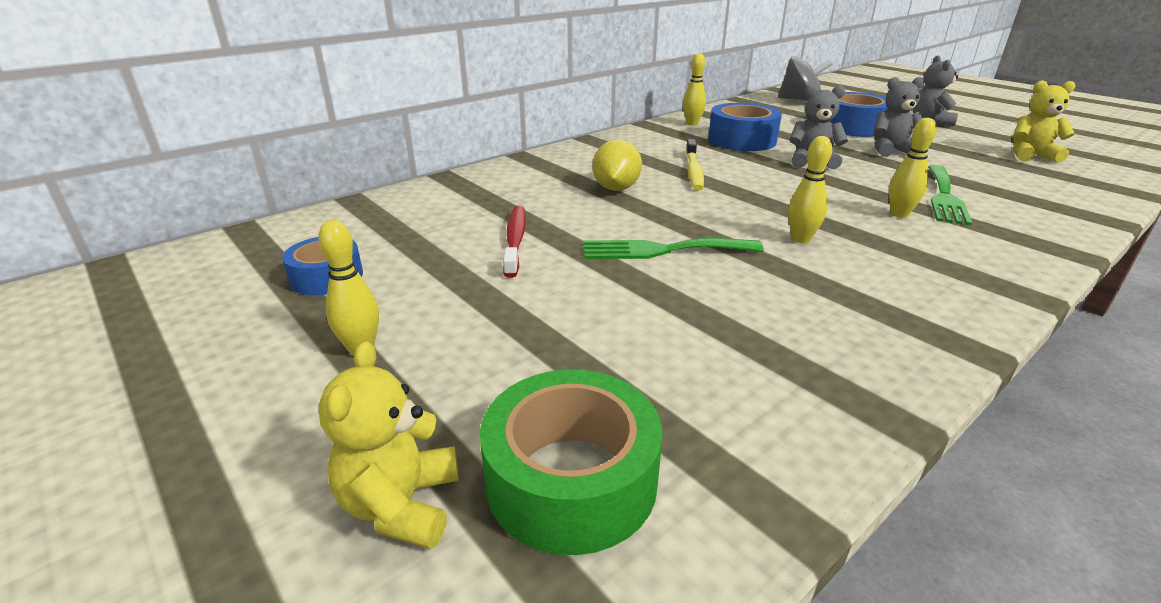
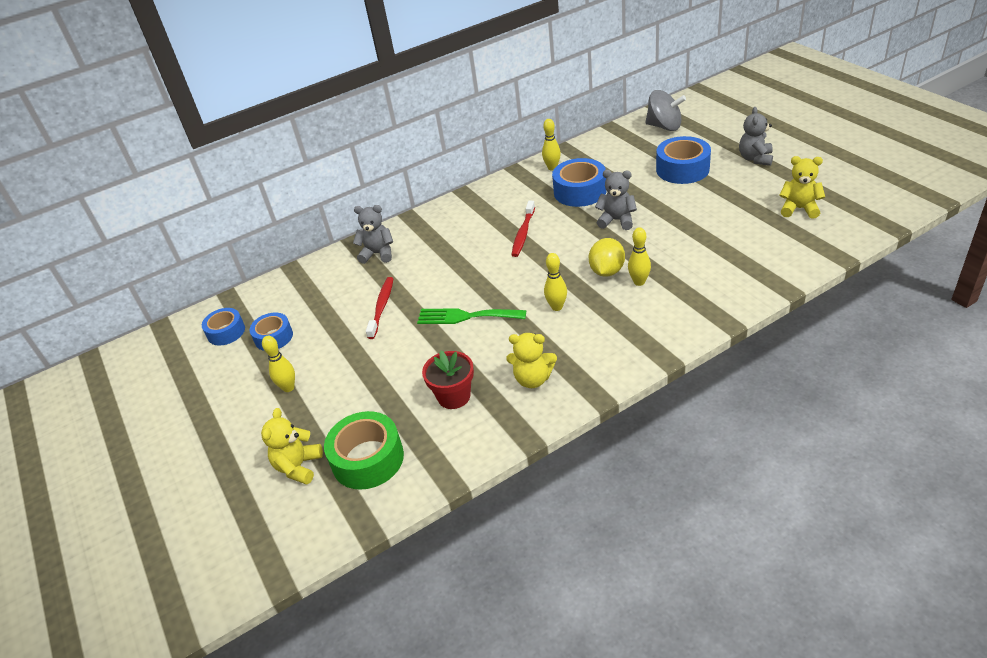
camera: 15 degrees right, 10 degrees up
(235, 271) = (226, 332): none -> blue tape
(616, 188) = (461, 254): yellow lemon -> yellow lemon (607, 271)
(693, 171) = (523, 233): yellow toothbrush -> red toothbrush
(705, 356) = (454, 396): none -> red flower pot
(836, 327) = (533, 379): none -> yellow teddy bear
(891, 151) = (689, 204): grey teddy bear -> grey teddy bear (378, 254)
(944, 197) = (686, 262): green fork -> none

